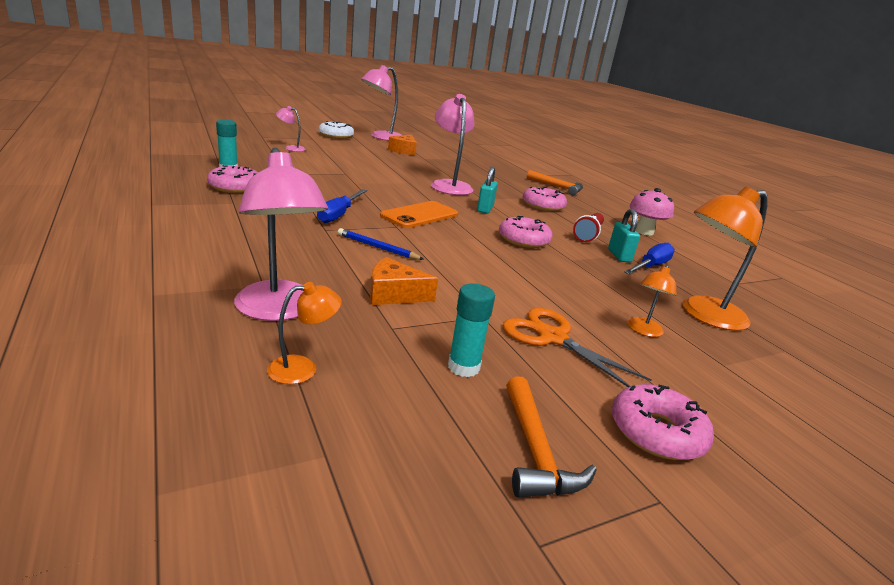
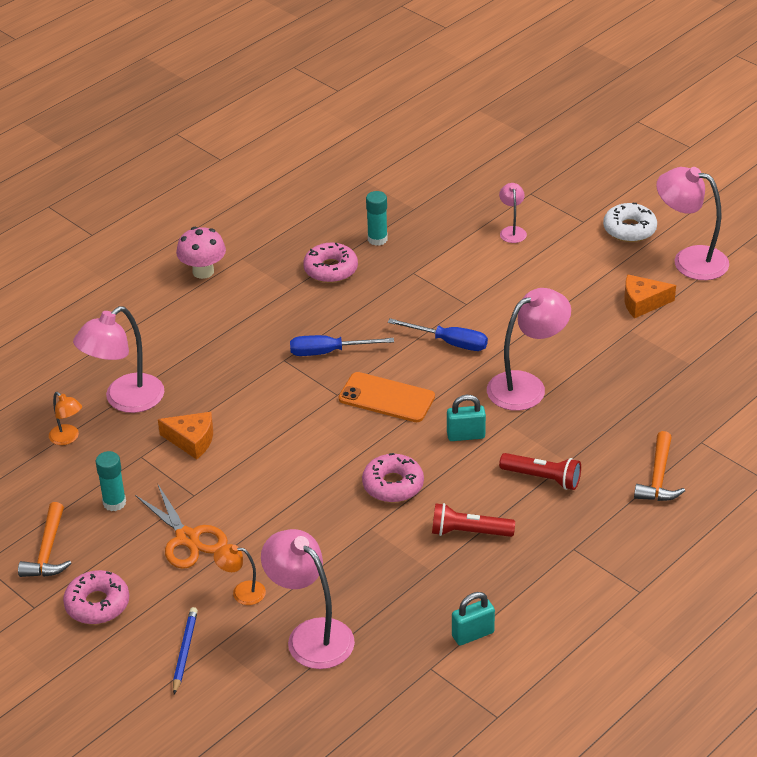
camera: 75 degrees right, 15 degrees up
(377, 247) = (273, 401): blue pencil -> blue pencil (184, 651)
(394, 294) = (192, 440): orange cheese -> orange cheese turned 120 degrees clockwise
(535, 451) = (48, 551): orange hammer -> orange hammer turned 60 degrees counterclockwise
(543, 206) = (542, 478): pink donut -> red flashlight
(552, 337) = (187, 538): orange scissors -> orange scissors turned 120 degrees clockwise
(619, 256) = (421, 564): turquoise padlock -> turquoise padlock (473, 634)
(644, 232) = (541, 582): pink mushroom -> pink mushroom (203, 271)
(650, 267) = (411, 592): blue screwdriver -> blue screwdriver (449, 343)
(704, 315) = (311, 635): orange lamp -> pink lamp

